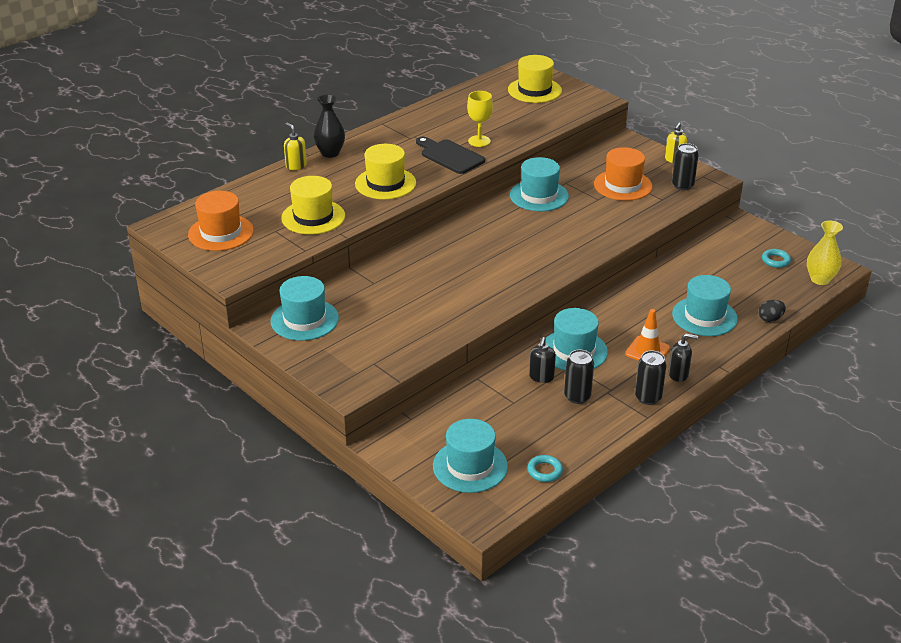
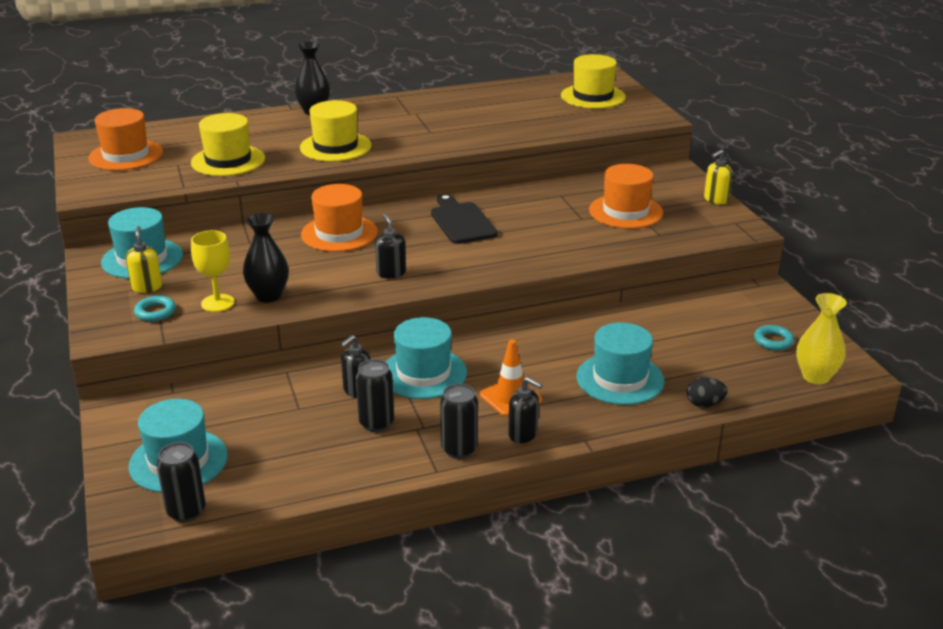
camera: 25 degrees right, 5 degrees down
(296, 166) = (267, 115): yellow soap dispenser -> yellow soap dispenser (147, 287)
(435, 257) = (339, 233): none -> orange hat
(437, 323) = (268, 296): none -> black vase
(450, 156) = (432, 136): black cutting board -> black cutting board (461, 221)
(479, 141) = (479, 129): yellow goblet -> yellow goblet (217, 303)
(507, 280) = (391, 273): none -> black soap dispenser
(539, 196) = (517, 201): turquoise hat -> none
(545, 471) = (253, 493): turquoise ring -> turquoise ring (155, 312)
(682, 185) = (699, 226): black can -> black can (186, 511)

